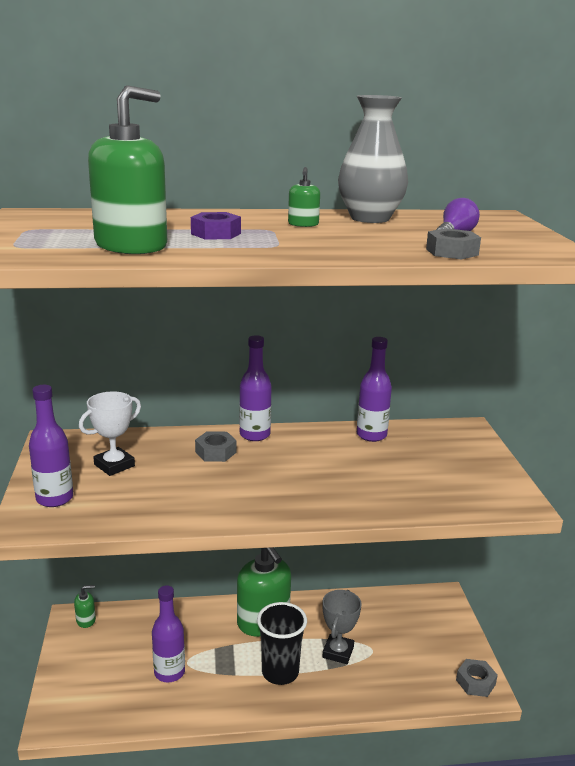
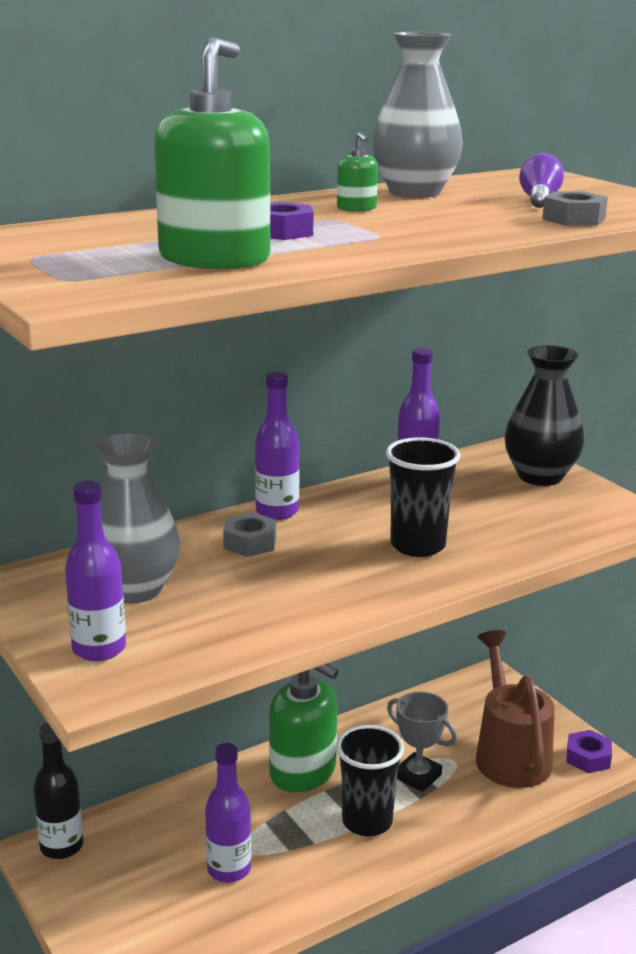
camera: 25 degrees left, 0 degrees up
(86, 620) = (61, 846): green soap dispenser -> black bottle
(114, 465) = (134, 590): white trophy -> grey vase
(325, 483) = (417, 546): none -> black cup
(338, 652) = (418, 776): grey trophy -> grey trophy turned 45 degrees counterclockwise
(416, 658) = (509, 754): none -> brown watering can
(469, 453) = (540, 476): none -> black vase
(475, 682) = (588, 758): grey nut -> purple nut

